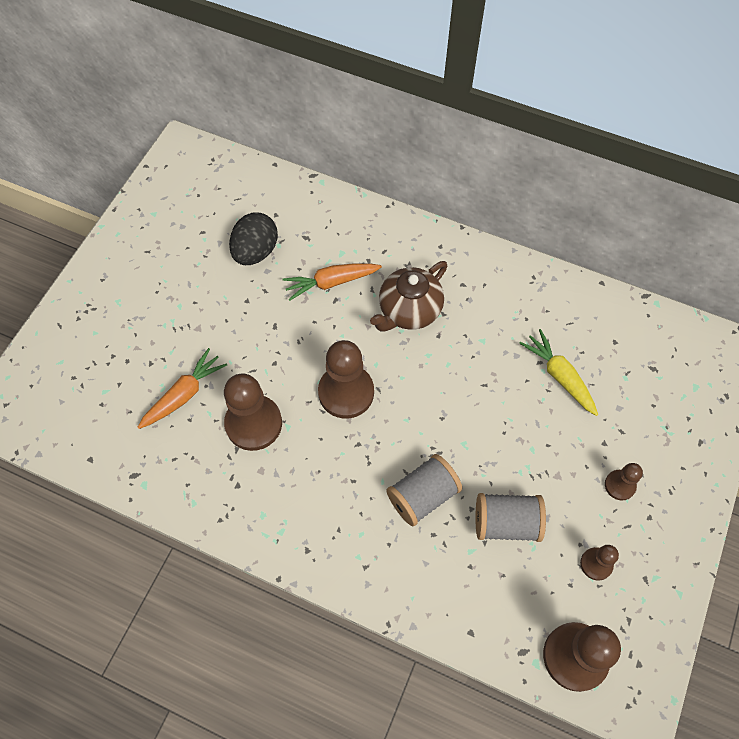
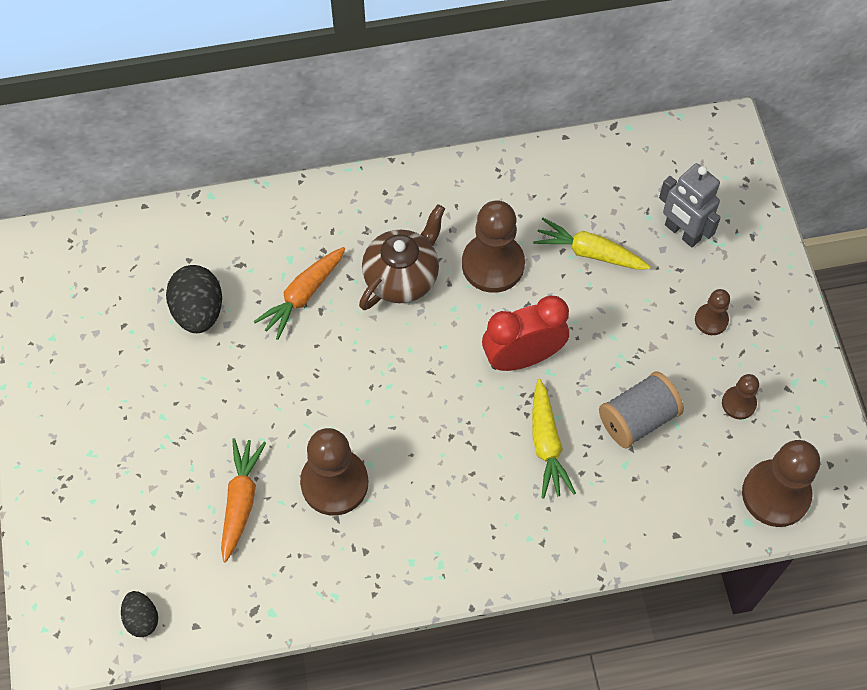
camera: 35 degrees left, 0 degrees up
(62, 430) = (142, 618): none -> black egg
(346, 392) = (402, 395): brown pawn -> brown pawn (493, 264)
(408, 311) = (402, 277): brown teapot -> brown teapot turned 150 degrees counterclockwise
(422, 496) = (546, 444): grey spool -> yellow carrot
(452, 421) = (522, 357): none -> red clock
(644, 405) = (682, 232): none -> grey robot

